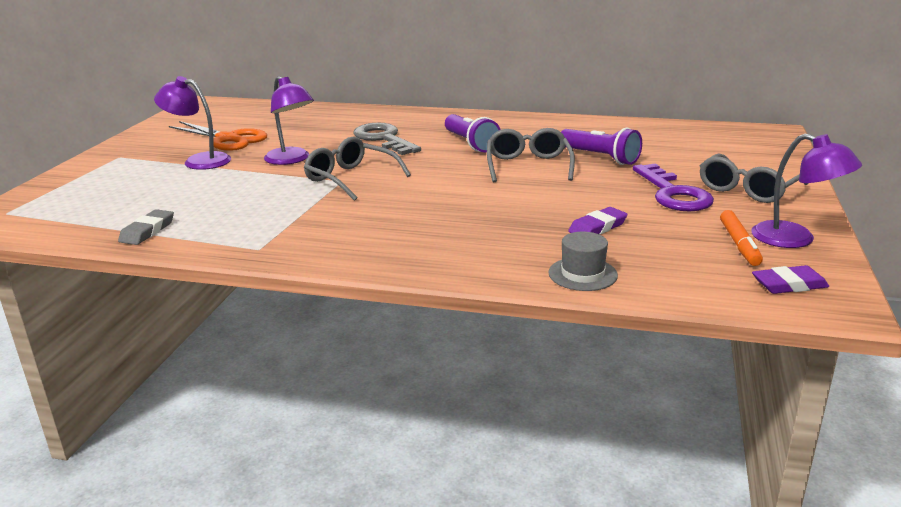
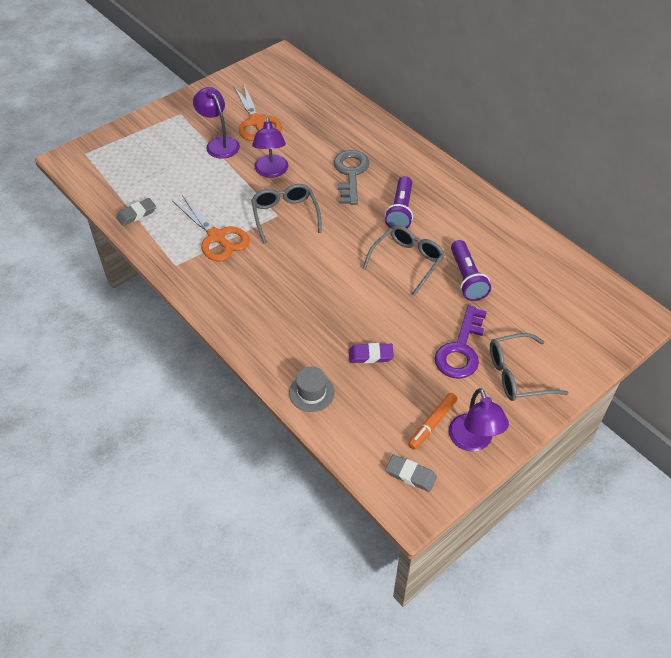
camera: 35 degrees right, 25 degrees up
(287, 214) = (217, 237): none -> orange scissors
(789, 285) = (410, 475): purple eraser -> grey eraser

